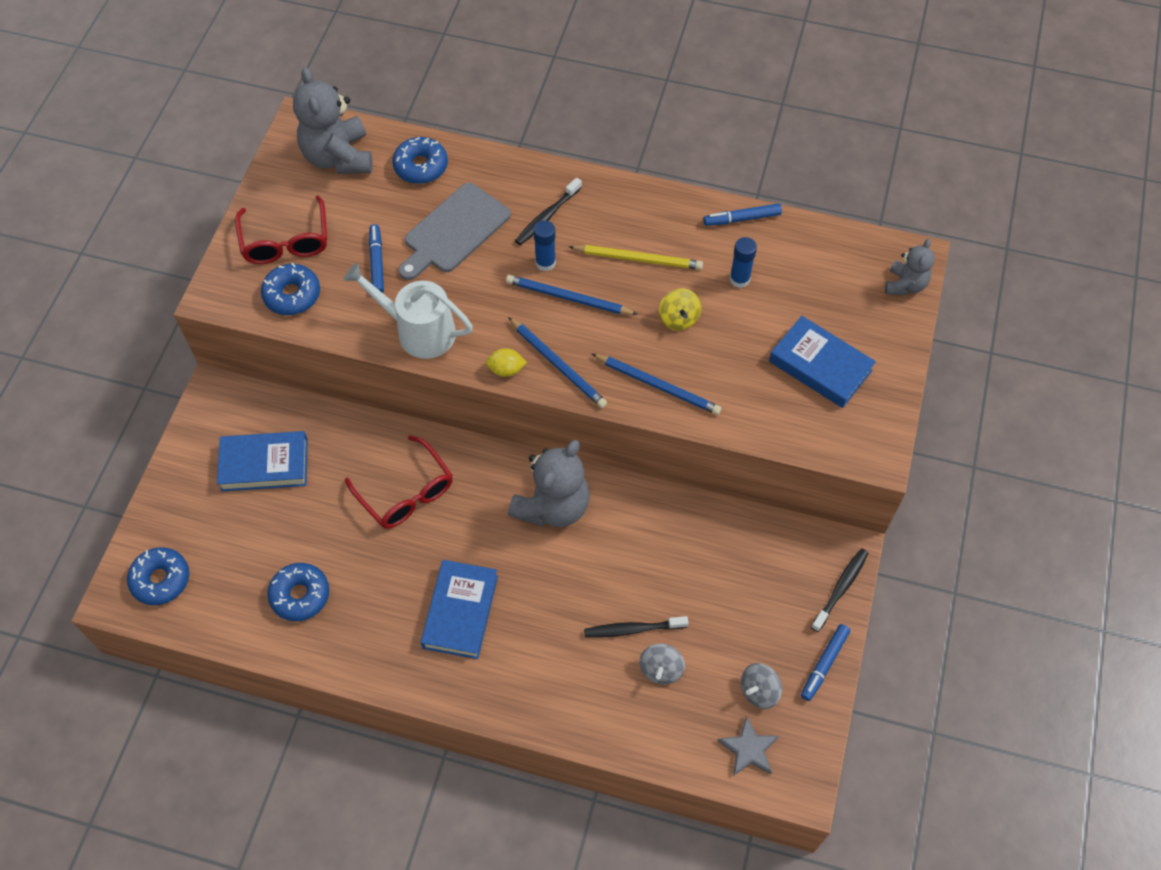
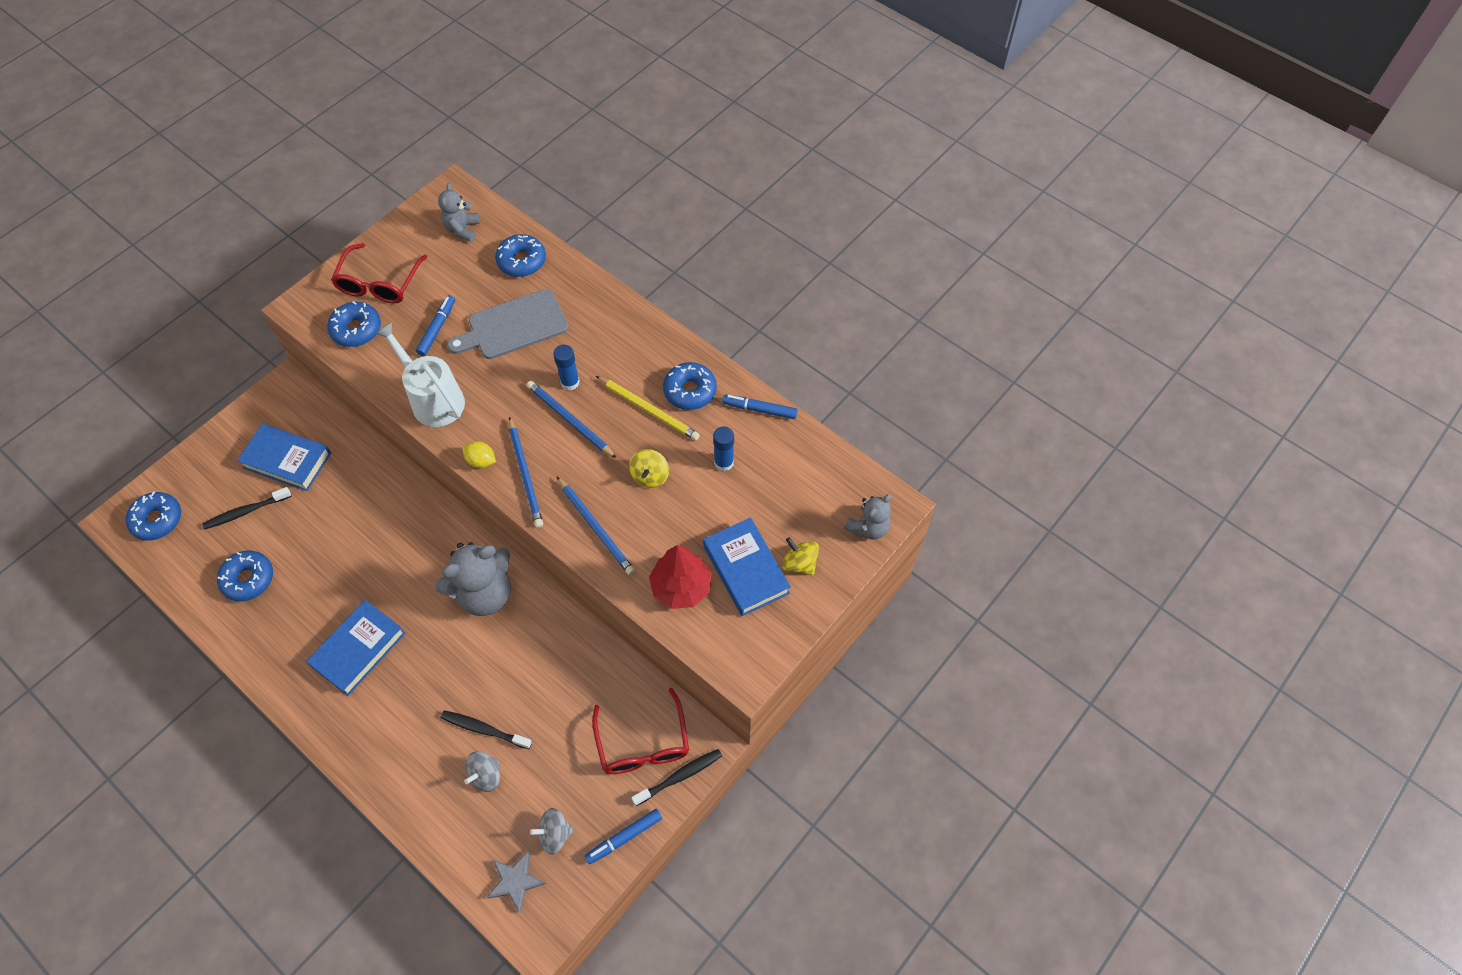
camera: 25 degrees right, 0 degrees up
(338, 157) = (462, 229): grey teddy bear -> grey teddy bear, size x0.56
(406, 493) = (378, 530): red glasses -> red glasses (643, 743)
(547, 216) = (596, 343): black toothbrush -> black toothbrush (246, 511)
(666, 227) = (690, 391): none -> blue donut
(771, 405) = (681, 587): none -> red tree
(864, 341) = (799, 563): none -> yellow spinning top

